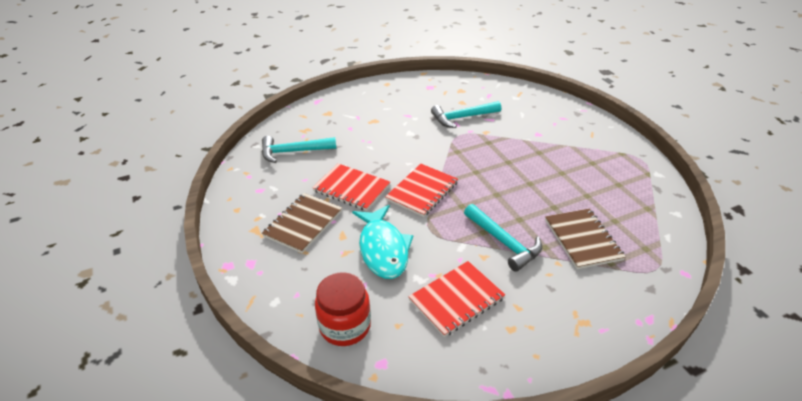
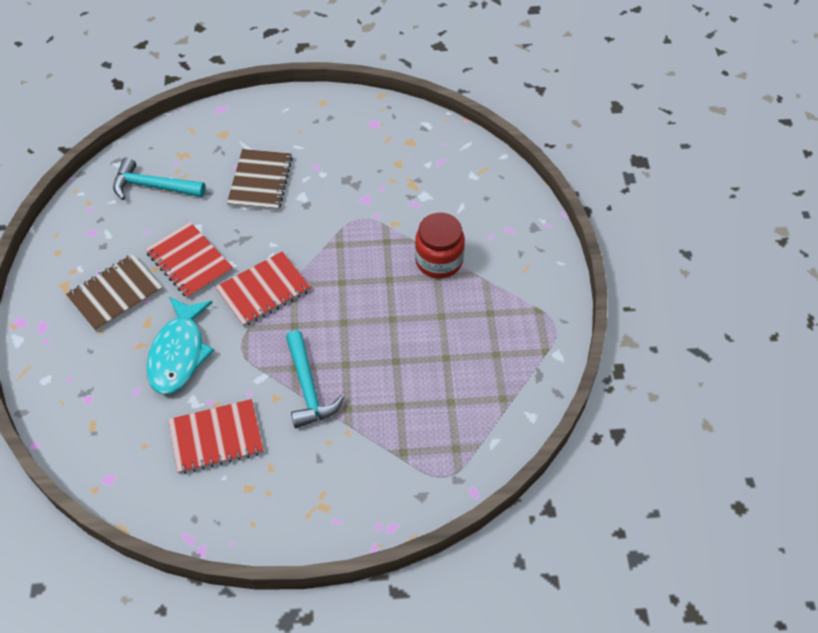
camera: 20 degrees right, 15 degrees up
(345, 326) = (96, 429): red jar -> red jar (439, 261)
(462, 118) = (381, 191): turquoise hammer -> none
(582, 239) = (395, 413): brown notebook -> brown notebook (260, 181)

